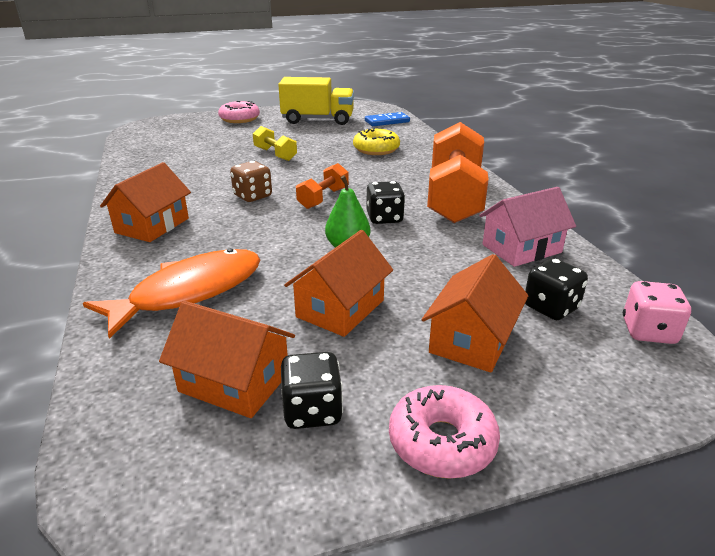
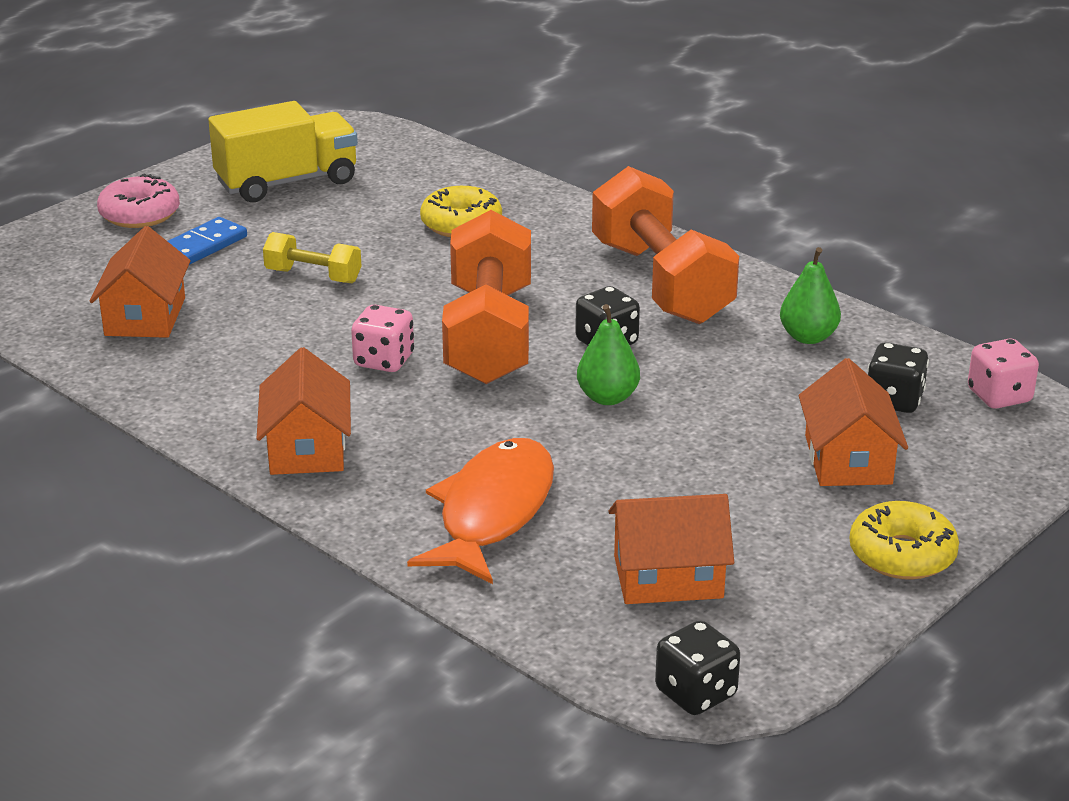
camera: 30 degrees left, 0 degrees up
(253, 196) = (384, 361): brown dice -> pink dice
(312, 411) = (770, 572): black dice -> black dice (696, 693)
(323, 198) = (489, 335): orange dumbbell -> orange dumbbell, size x2.09
(340, 308) = (685, 473): orange house -> orange house (145, 316)
(387, 121) = (410, 157): blue domino -> blue domino (203, 245)
(442, 442) = (902, 555): pink donut -> yellow donut
(521, 248) = (808, 337): pink house -> green pear

